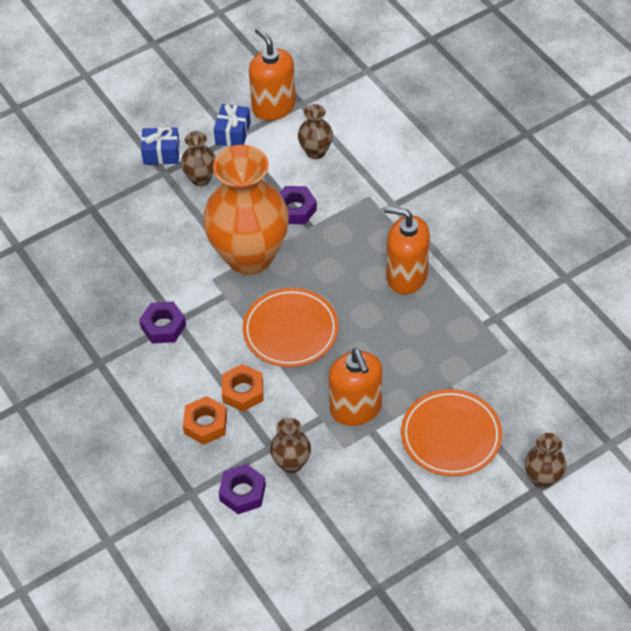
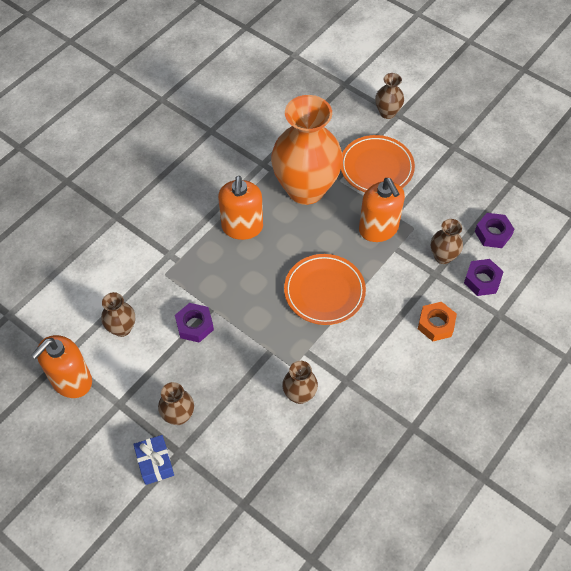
camera: 110 degrees left, 5 degrees up
(163, 326) = (356, 388): purple nut -> purple nut (493, 233)
(178, 277) = (299, 395): none -> brown vase
(233, 133) = (114, 406): blue gift -> none
(243, 391) = (395, 307): orange nut -> none
(249, 256) = (258, 345): orange vase -> orange vase (305, 189)
(356, 409) = (378, 229): orange soap dispenser -> orange soap dispenser turned 105 degrees clockwise

